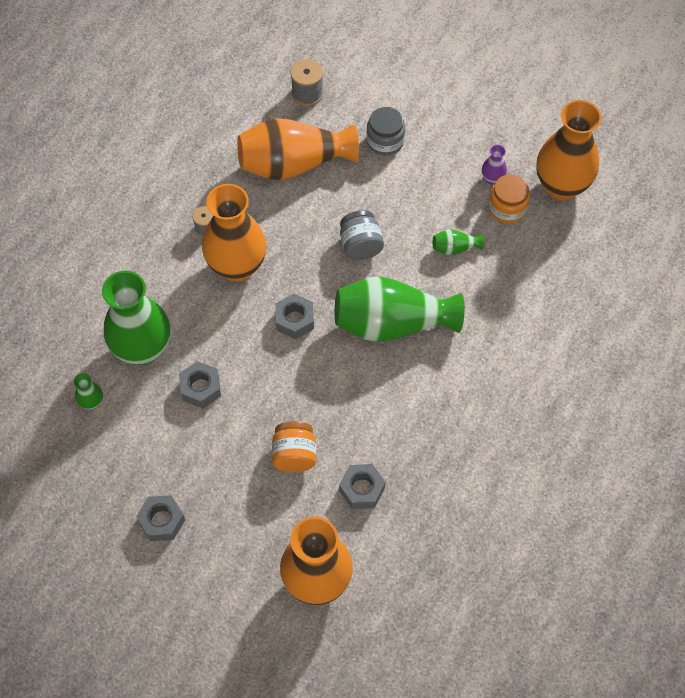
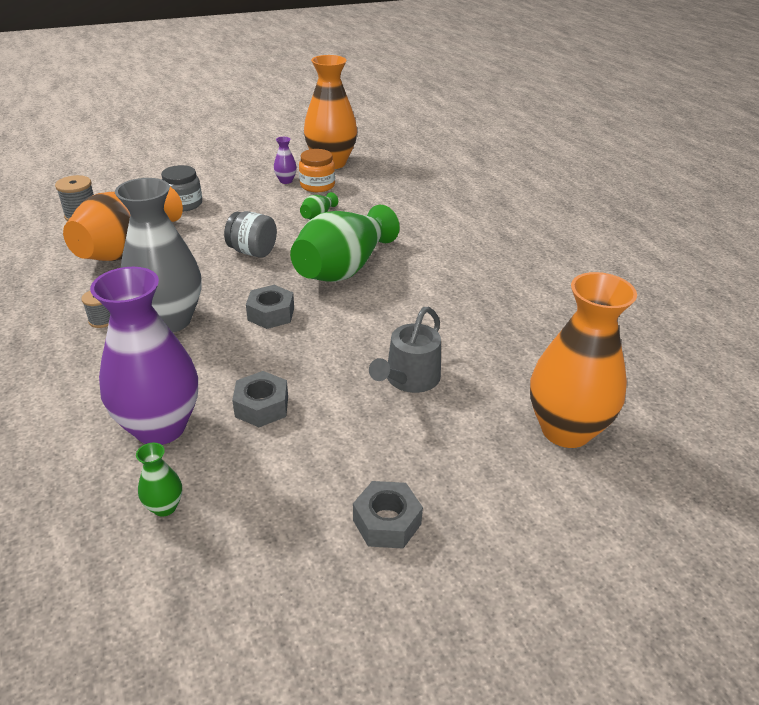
camera: 55 degrees left, 25 degrees down
(143, 349) = (160, 427): green vase -> purple vase
(237, 266) = (169, 320): orange vase -> grey vase
(294, 455) = (409, 379): orange jar -> grey watering can
(362, 489) = (487, 355): grey nut -> none

